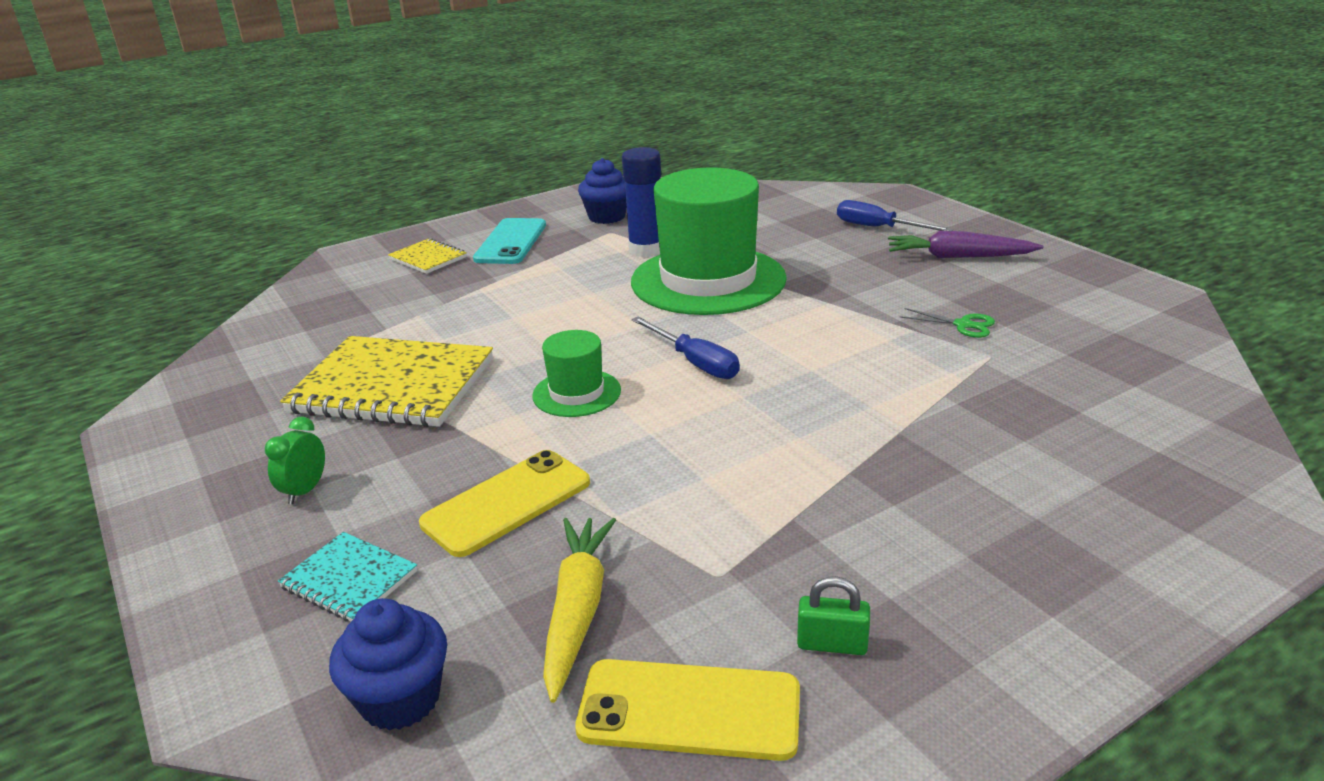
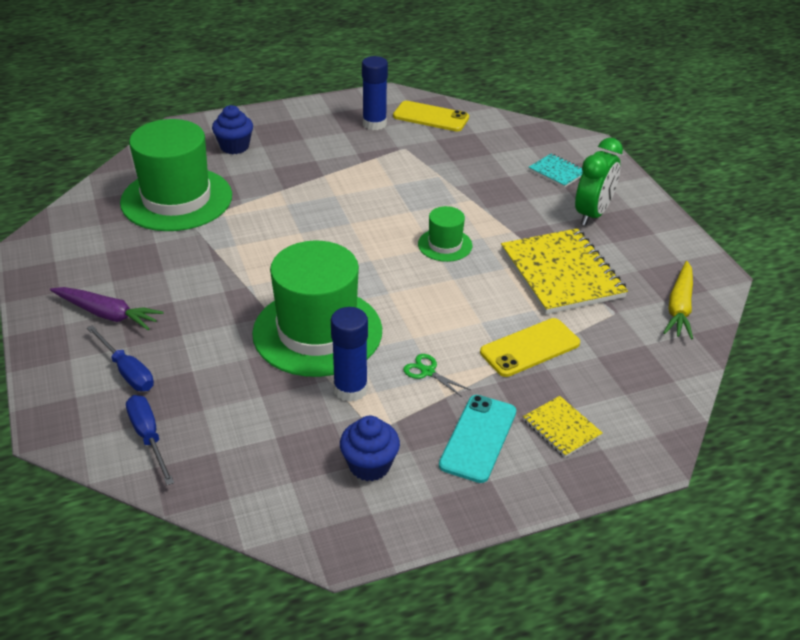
camera: 170 degrees left, 10 degrees up
(305, 491) = (592, 214): green clock -> green clock, size x1.97
(393, 386) = (561, 274): yellow notebook -> yellow notebook turned 45 degrees clockwise
(400, 699) = (528, 134): blue cupcake -> blue cupcake (234, 147)
(507, 503) = (489, 190): yellow phone -> yellow phone (530, 348)
(577, 611) = (462, 147): yellow carrot -> yellow carrot (679, 307)
(694, 362) = (366, 253): blue screwdriver -> blue screwdriver (149, 437)
(832, 644) = (374, 124): green padlock -> blue glue stick
(963, 325) = (180, 247): green scissors -> green scissors (427, 372)
(1057, 382) = (176, 199): none -> green hat

